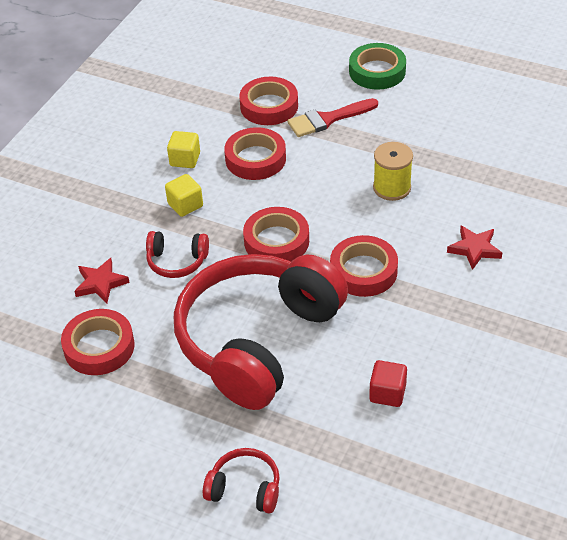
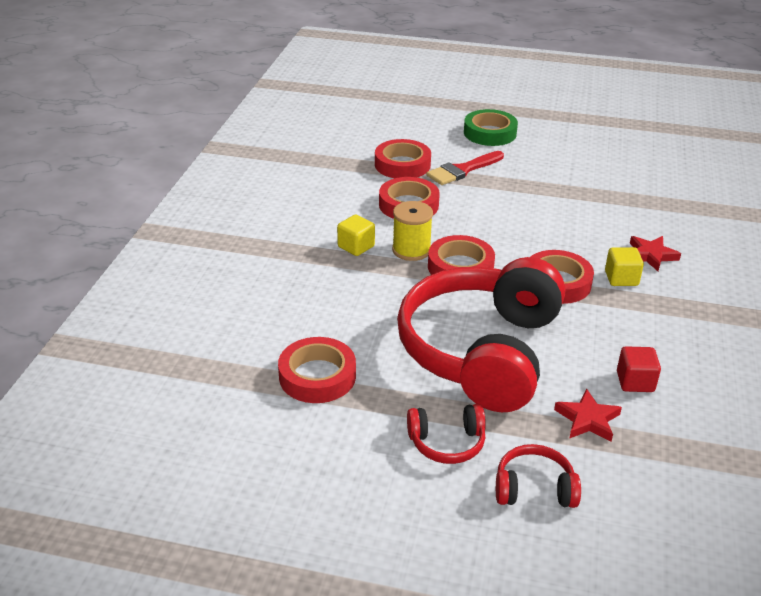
camera: 15 degrees left, 10 degrees down
(100, 283) = (296, 320): red star -> red star (587, 419)
(177, 261) = (368, 293): red headphones -> red headphones (447, 443)
(185, 159) = (339, 211): yellow cube -> yellow cube (621, 278)
(392, 187) = (549, 216): yellow spool -> yellow spool (411, 250)

